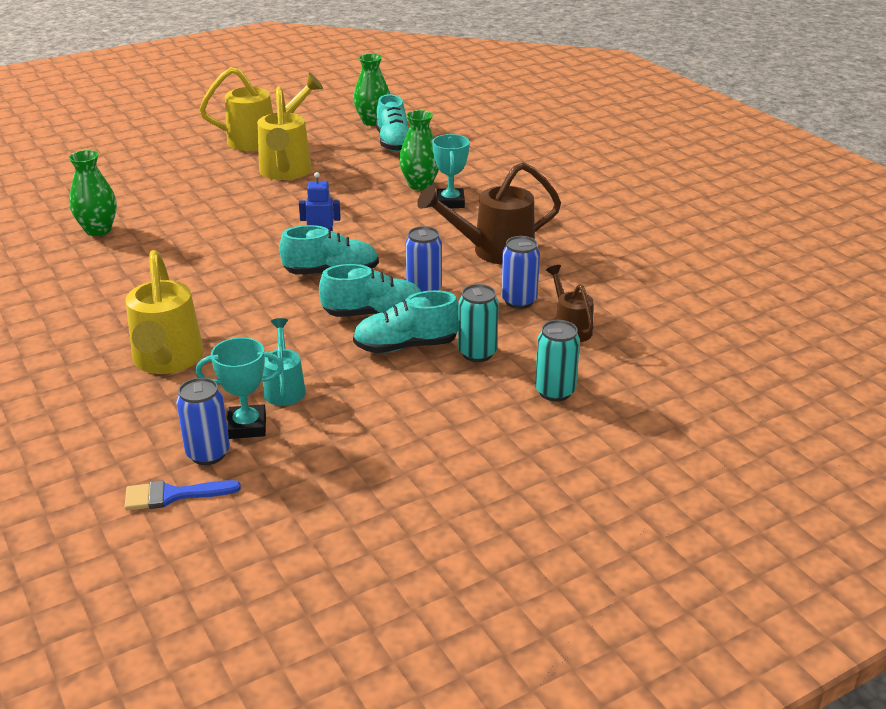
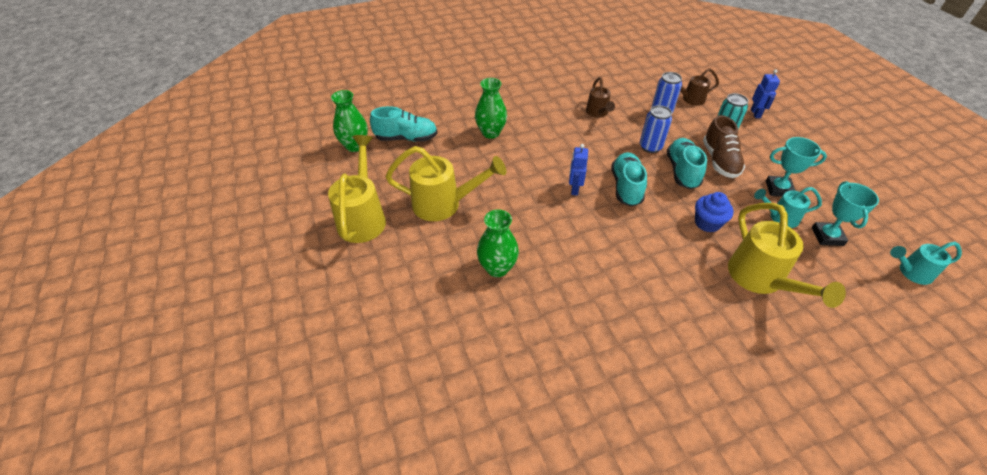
camera: 80 degrees left, 15 degrees up
(98, 230) = (537, 342): green vase -> green vase (497, 268)
(167, 361) = (760, 280): yellow watering can -> yellow watering can turned 75 degrees clockwise
(173, 495) = (911, 272): blue brush -> turquoise watering can
(208, 454) = (862, 255): blue can -> none
(268, 328) = (707, 223): none -> blue cupcake
(406, 346) = (719, 161): turquoise shoe -> brown shoe
(450, 202) = (523, 122): turquoise trophy -> turquoise trophy (778, 189)
(494, 251) = (598, 113): brown watering can -> brown watering can, size x0.57
(555, 392) = (755, 114): turquoise can -> blue robot

